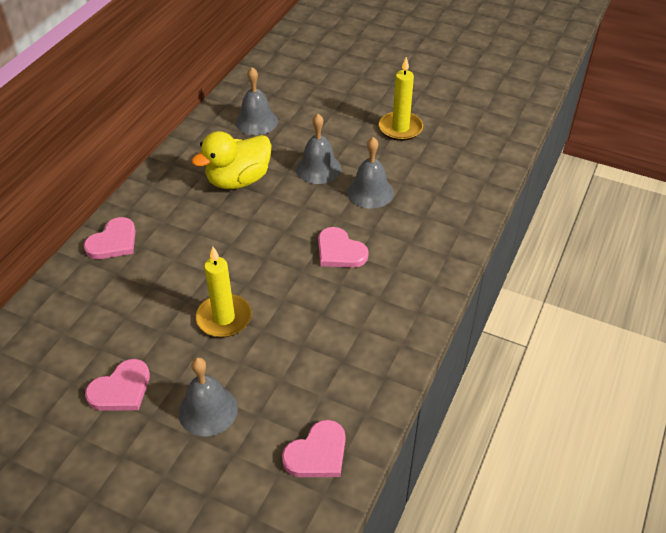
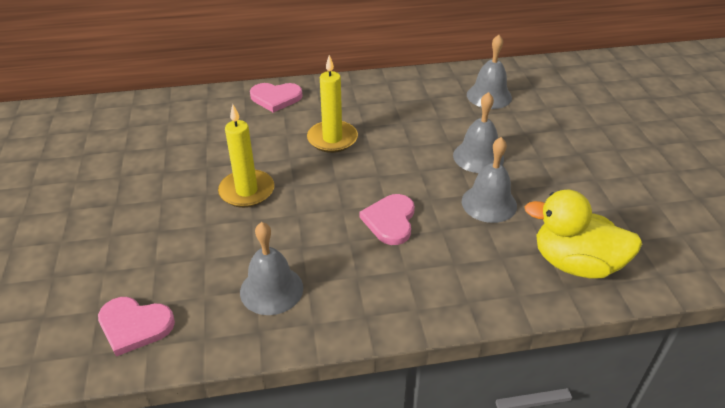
camera: 55 degrees right, 5 degrees down
(121, 389) = (133, 176): pink heart -> none
(208, 410) = (141, 232): grey bell -> grey bell (271, 289)
(238, 180) = (408, 121): yellow duck -> yellow duck (575, 263)
(400, 128) = (602, 181): yellow candle -> yellow candle (332, 139)

